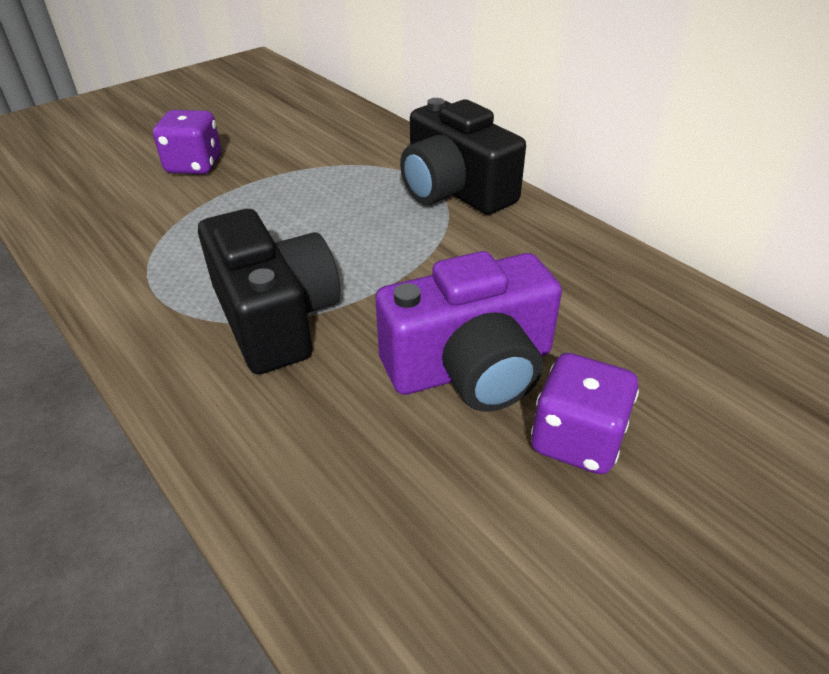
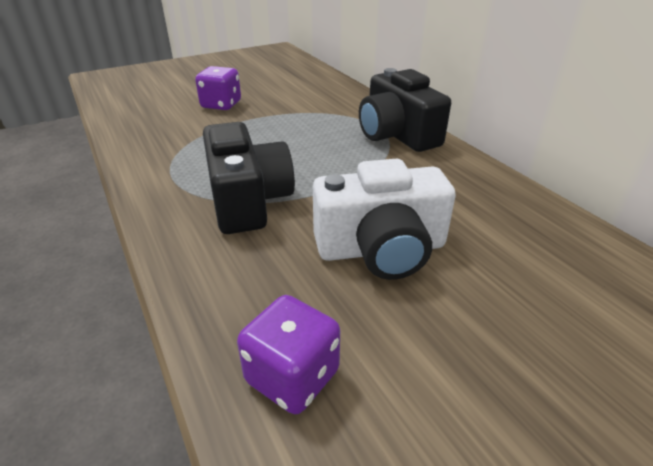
camera: 10 degrees right, 5 degrees down
(471, 367) = (381, 249): purple camera -> white camera
(577, 440) = (453, 309): purple dice -> purple dice (292, 377)

